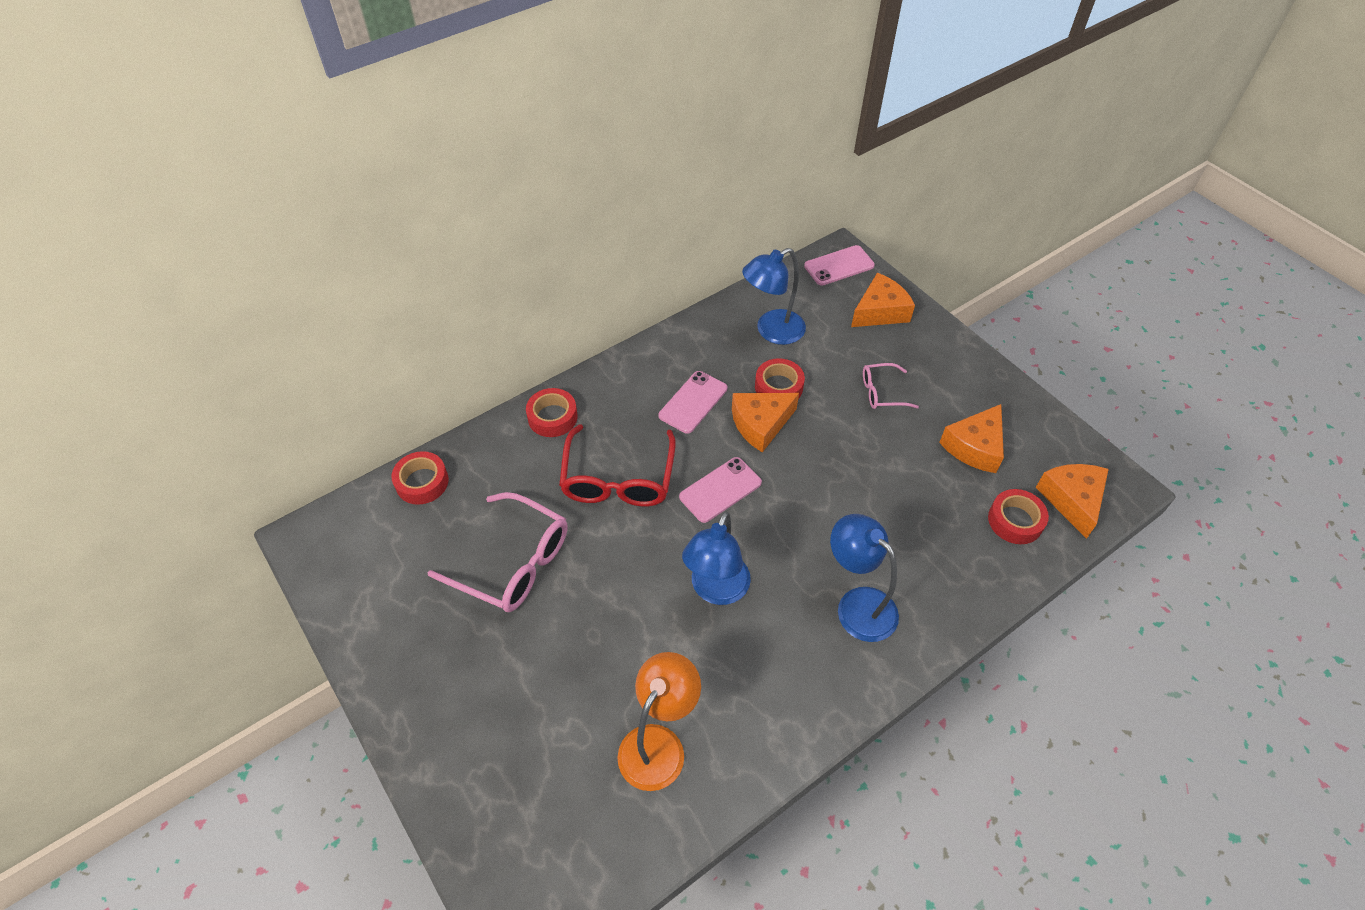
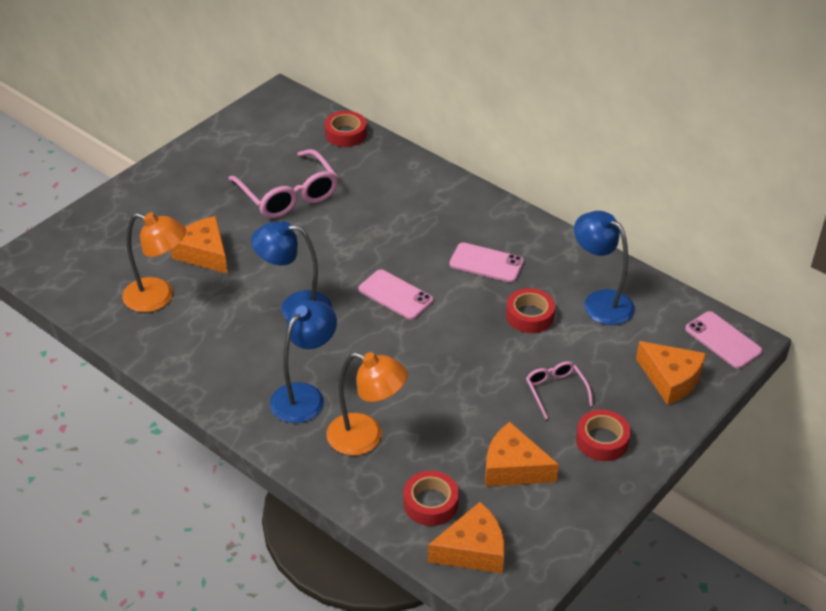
camera: 75 degrees right, 10 degrees down
(513, 563) = (288, 195): pink glasses -> pink glasses turned 45 degrees counterclockwise
(552, 417) = (435, 185): red tape -> red tape (602, 440)
(618, 479) = (385, 234): red glasses -> none
(760, 424) = (478, 310): orange cheese -> orange cheese (204, 253)
(925, 558) = (366, 438): none -> orange lamp

